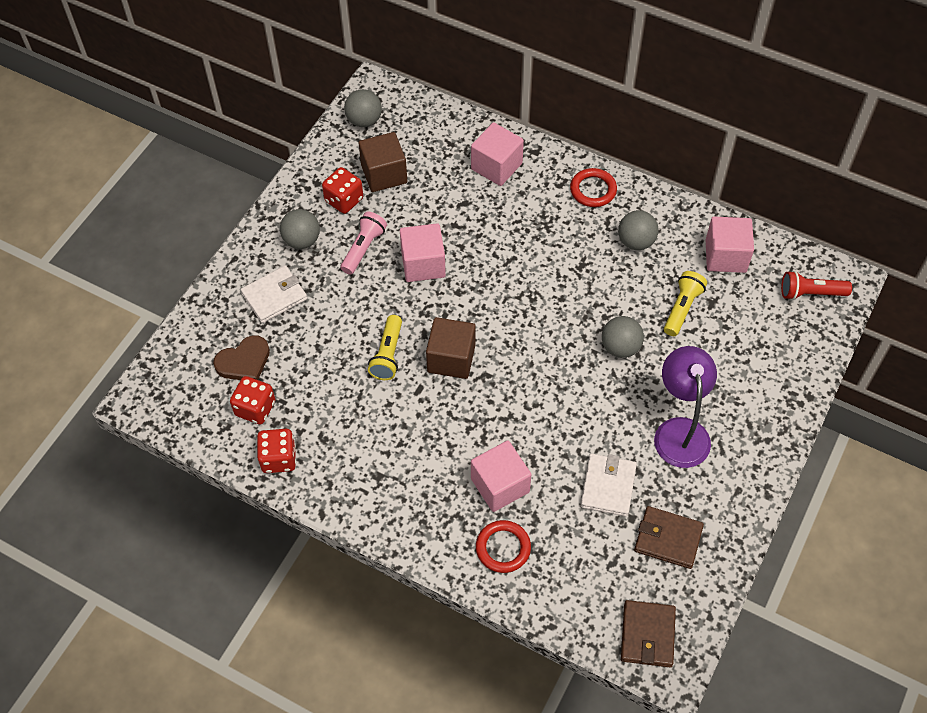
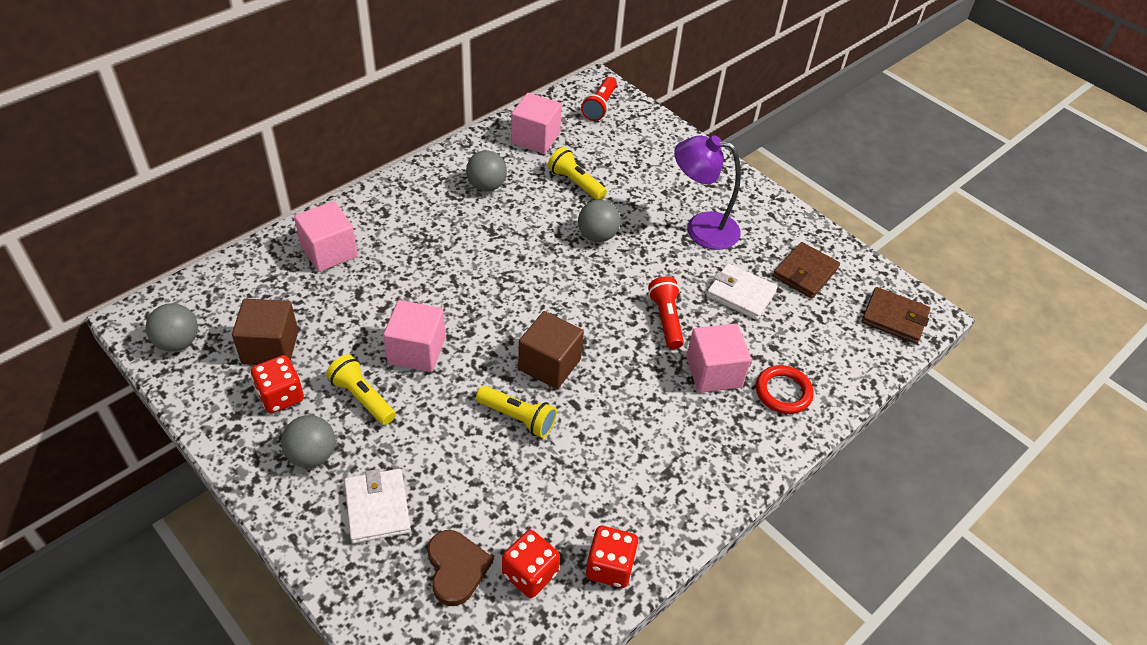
camera: 75 degrees left, 10 degrees down
(363, 248) = (362, 398): pink flashlight -> yellow flashlight
(544, 431) = (666, 319): none -> red flashlight
(593, 190) = (408, 193): red ring -> none

